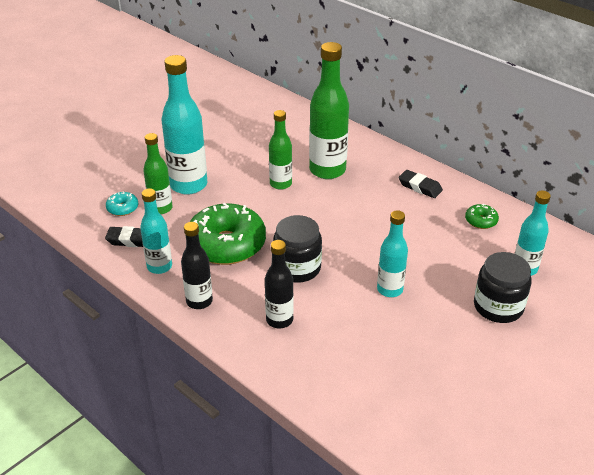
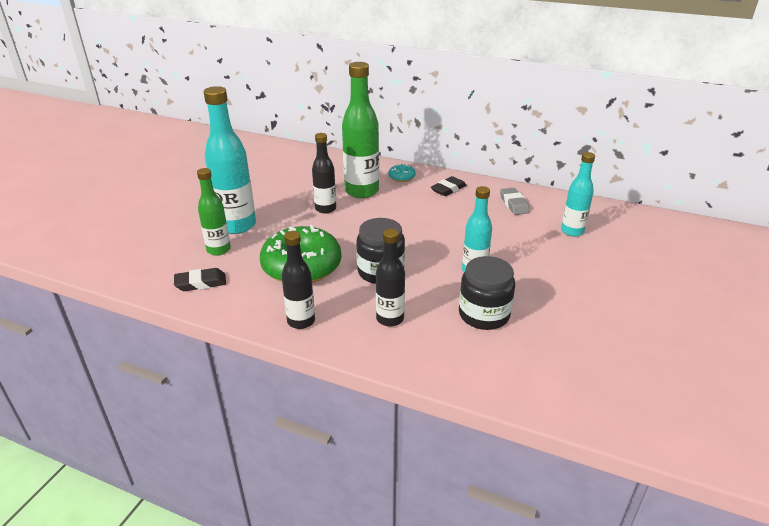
camera: 20 degrees left, 5 degrees down
(122, 208) = (178, 257): turquoise donut -> turquoise donut (401, 177)
(159, 266) = (243, 300): turquoise bottle -> none
(280, 184) = (325, 209): green bottle -> black bottle
(420, 187) = (448, 189): black eraser -> black eraser turned 60 degrees counterclockwise
(481, 221) = (514, 204): green donut -> grey eraser
(498, 307) = (572, 264): black jar -> black jar (484, 315)

